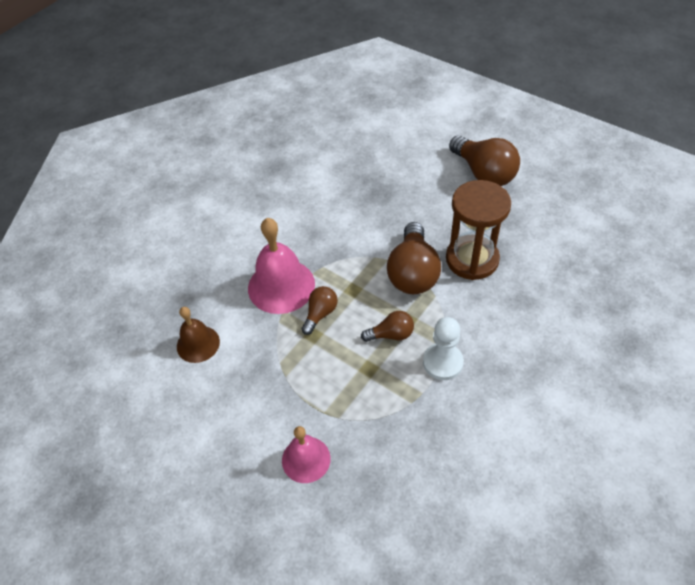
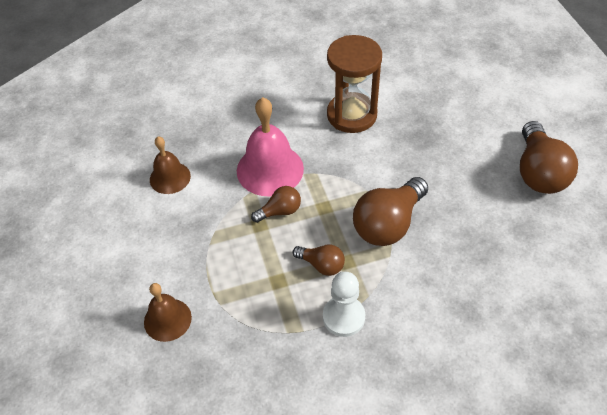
camera: 35 degrees right, 0 degrees up
(306, 459) = (167, 319): pink bell -> brown bell
(472, 259) = (453, 244): brown hourglass -> brown hourglass (351, 115)

